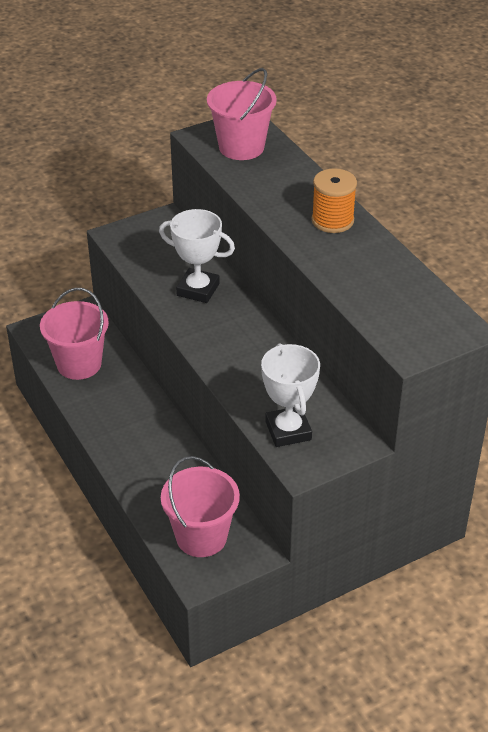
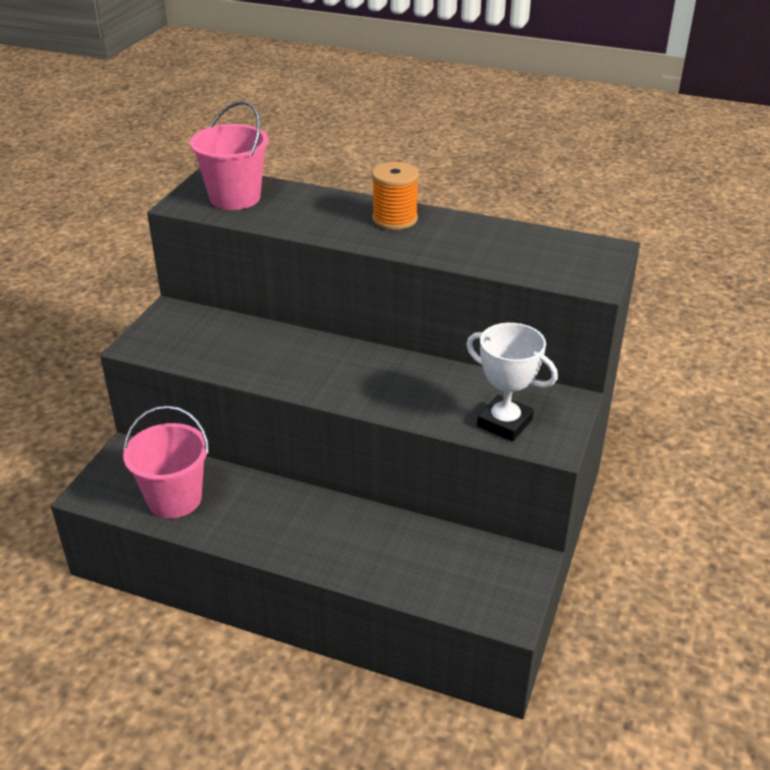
camera: 40 degrees left, 5 degrees down
(198, 290) = (278, 353): white trophy -> none
(201, 537) = (470, 579): pink bucket -> none

